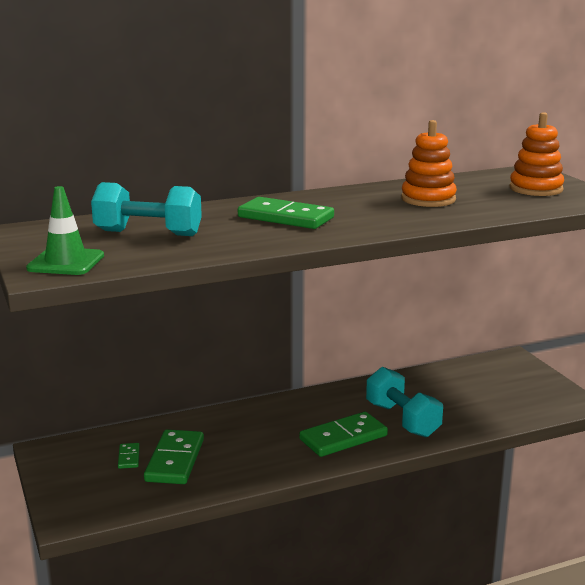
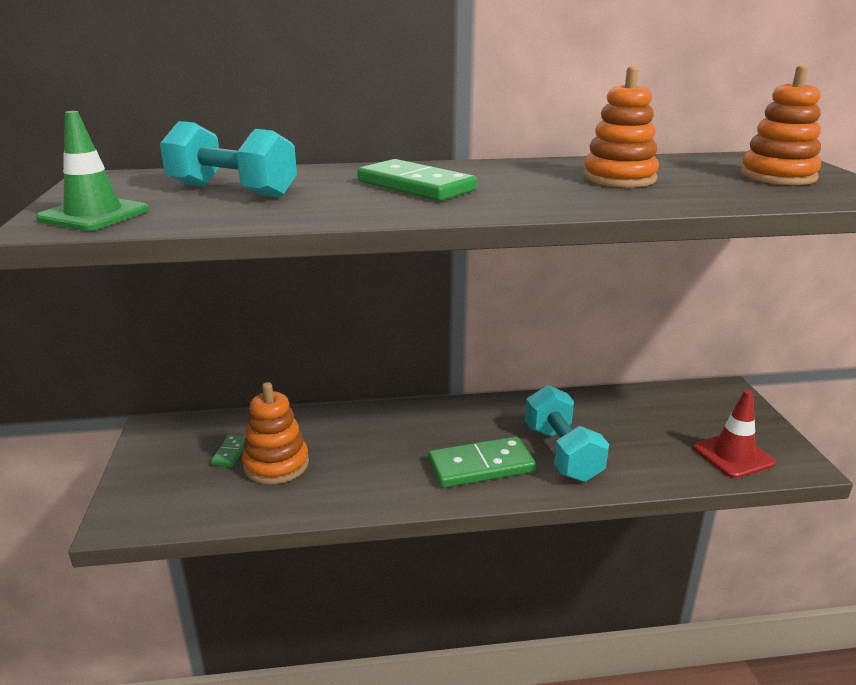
camera: 15 degrees right, 5 degrees up
(174, 460) = (276, 464): green domino -> orange stacking toy
(529, 404) = (733, 455): none -> red traffic cone

